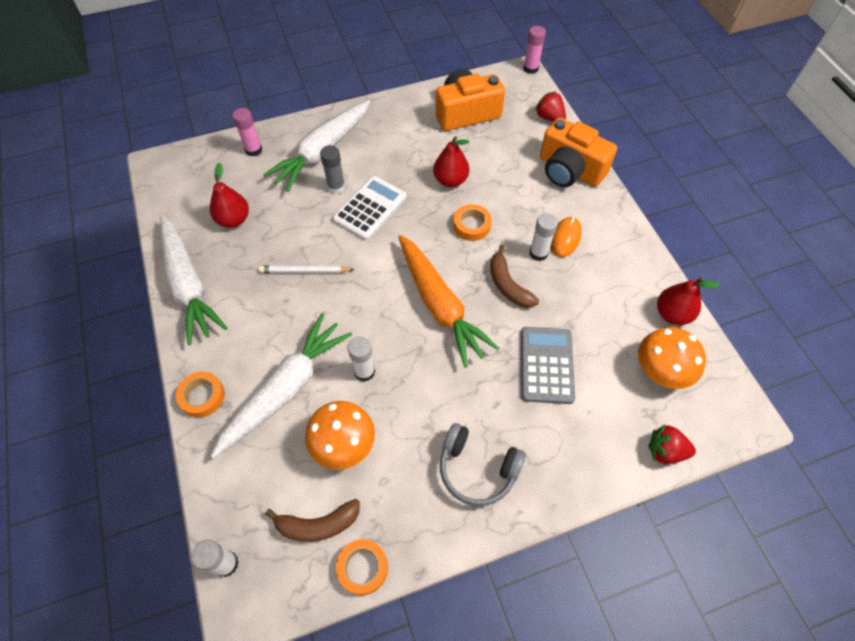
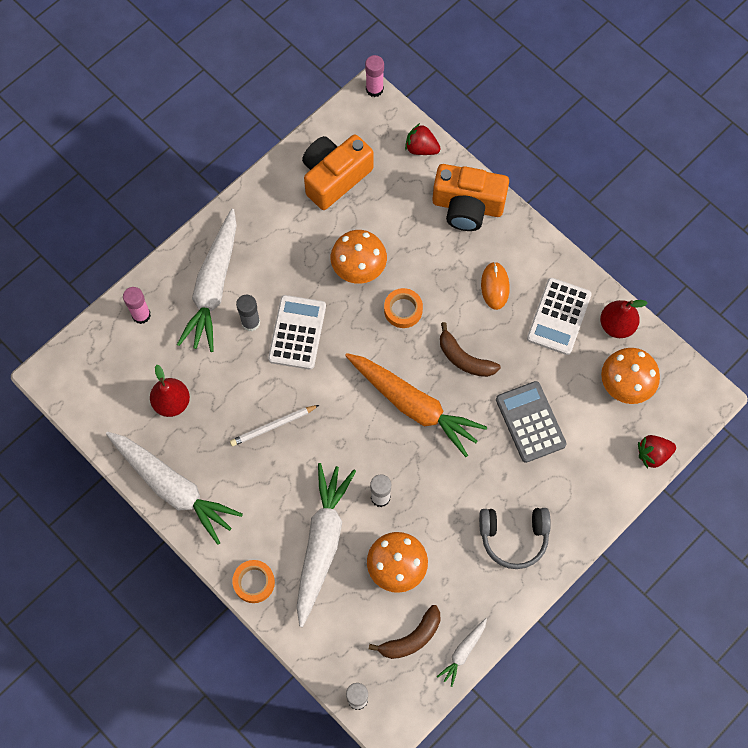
camera: 25 degrees left, 10 degrees up
(362, 568) = (463, 652): orange tape -> white carrot
(450, 180) = (358, 267): red pear -> orange mushroom
(538, 253) = (477, 313): white glue stick -> none
(616, 285) = (558, 316): none -> white calculator

